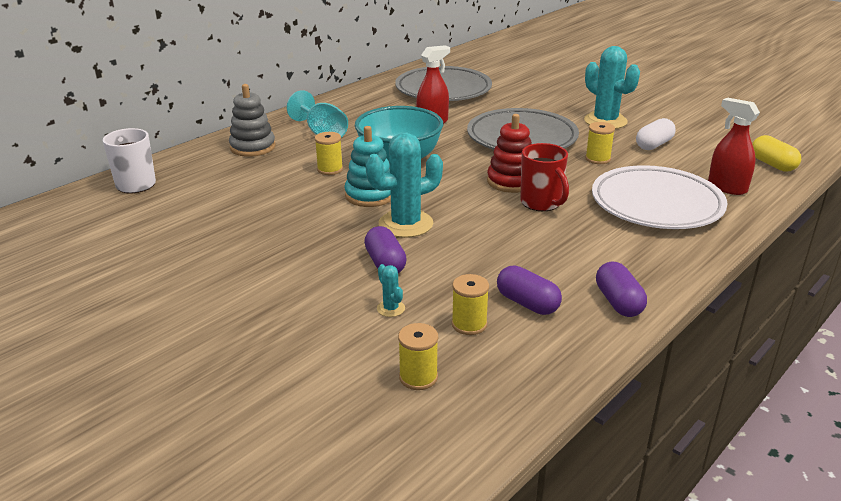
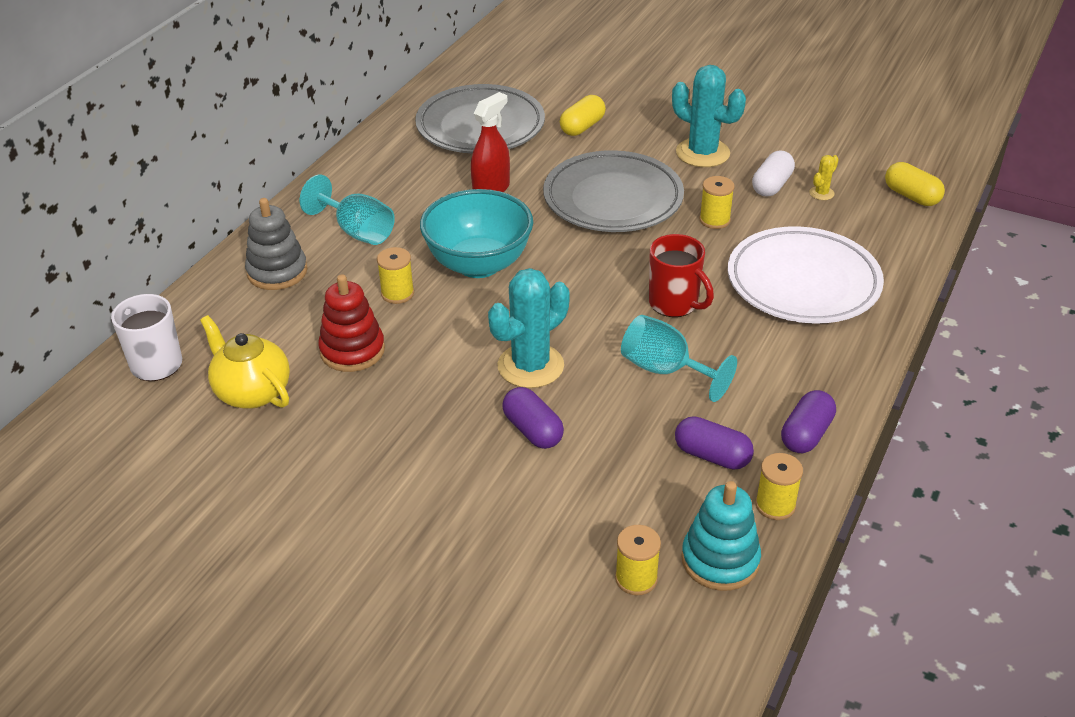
camera: 15 degrees left, 10 degrees up
(190, 209) = (252, 392): none -> yellow teapot
(370, 195) = (467, 328): turquoise stacking toy -> turquoise stacking toy (720, 560)
(391, 308) = (567, 494): turquoise cactus -> none
(469, 324) = (661, 497): yellow spool -> yellow spool (775, 505)
(511, 181) = (627, 275): red stacking toy -> red stacking toy (352, 350)
(513, 242) = (665, 370): none -> turquoise goblet
(518, 98) = (582, 127): none -> yellow capsule
(618, 302) = (806, 434): purple capsule -> purple capsule turned 60 degrees clockwise
(694, 154) = (821, 193): none -> yellow cactus
(727, 187) = (871, 241): red spray bottle -> none

